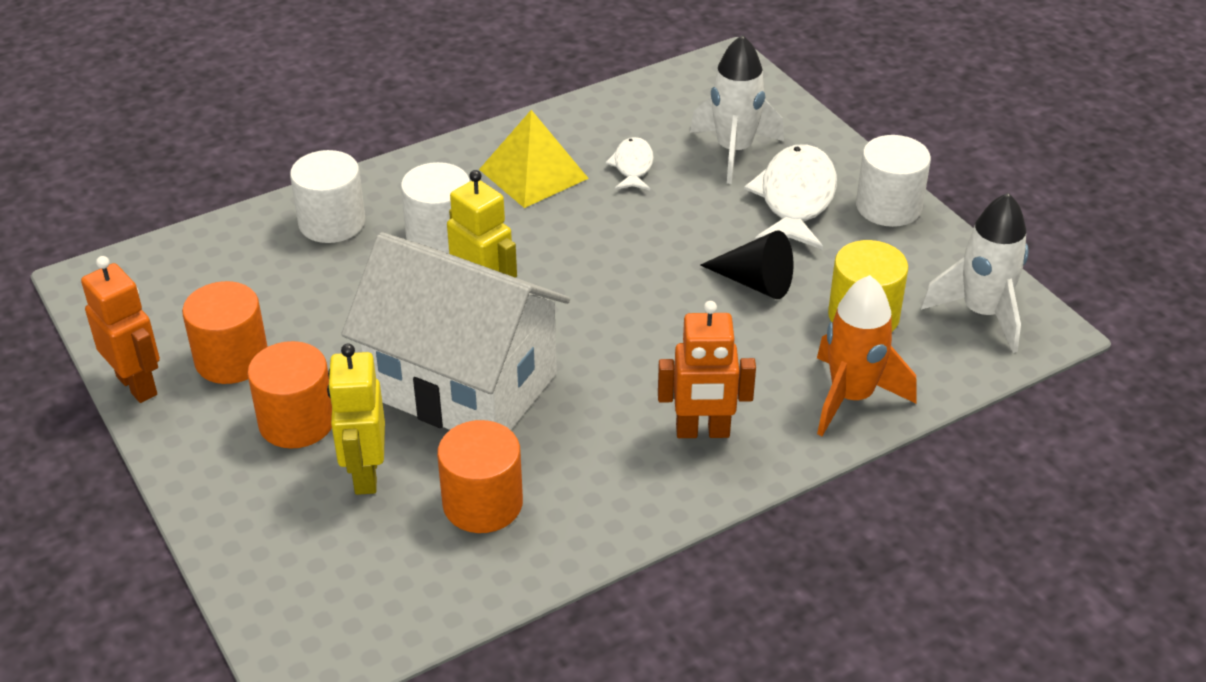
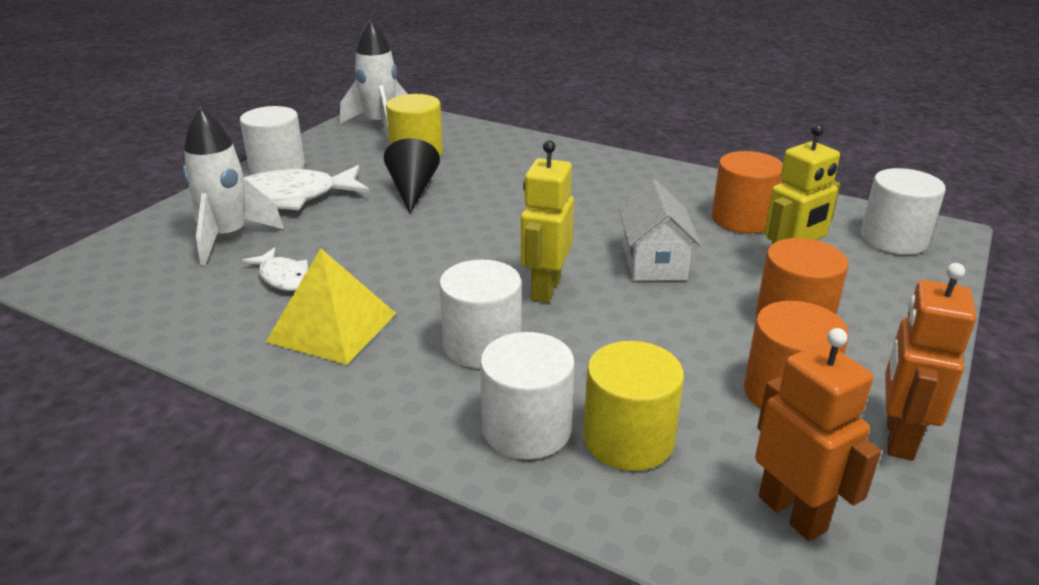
camera: 120 degrees left, 10 degrees down
(276, 261) = (628, 439): none -> yellow cylinder
(332, 605) = (893, 239): none -> white cylinder
(462, 385) = (654, 263): white house -> white house, size x0.50
(632, 166) = (283, 277): white fish -> white fish turned 105 degrees counterclockwise
(702, 432) = (583, 173): orange robot -> orange robot (792, 513)
(851, 397) = (499, 142): orange rocket -> none

